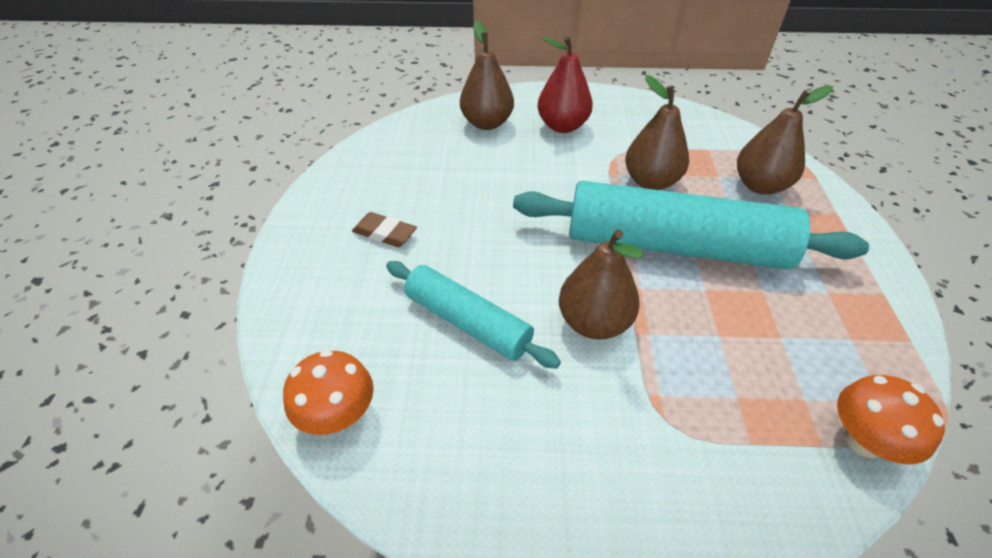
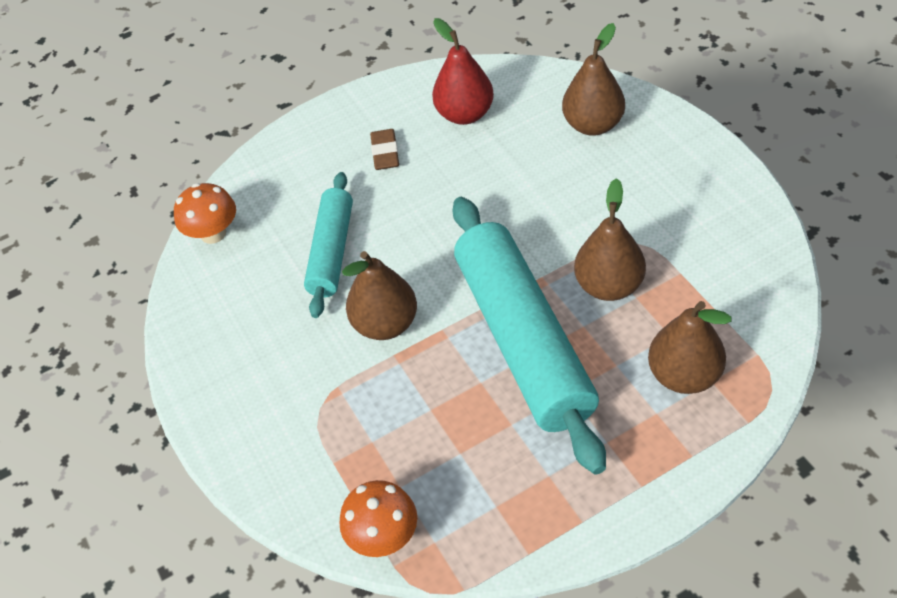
camera: 65 degrees right, 5 degrees up
(562, 126) = (643, 179): red pear -> red pear (465, 114)

